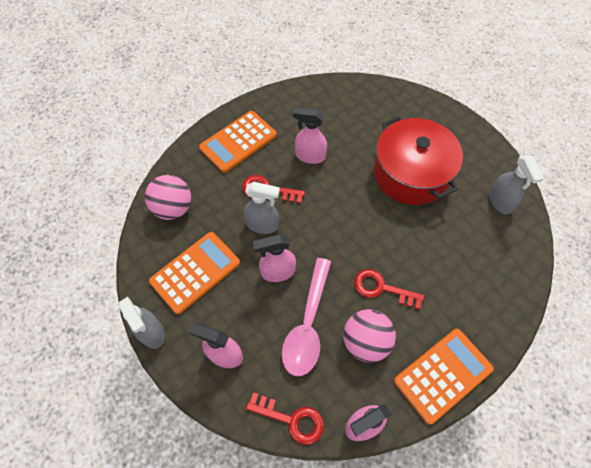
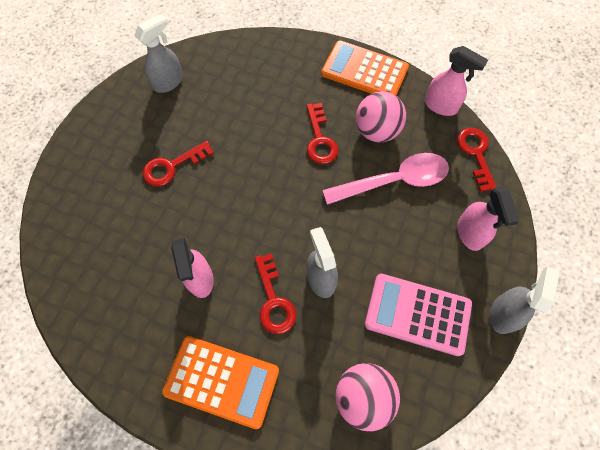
camera: 120 degrees left, 5 degrees up
(195, 272) = (417, 314): orange calculator -> pink calculator
(277, 272) = (363, 233): pink spray bottle -> none
(410, 173) = (172, 166): red pot -> red key

